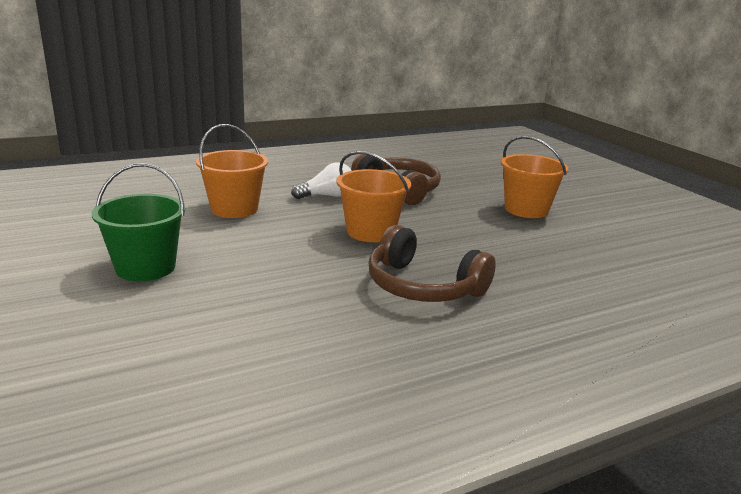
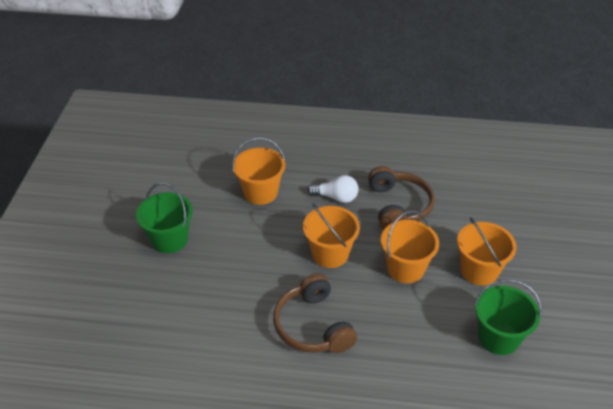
camera: 35 degrees right, 20 degrees up
(460, 223) = (405, 268): none -> orange bucket
(605, 243) = (498, 337): none -> green bucket

